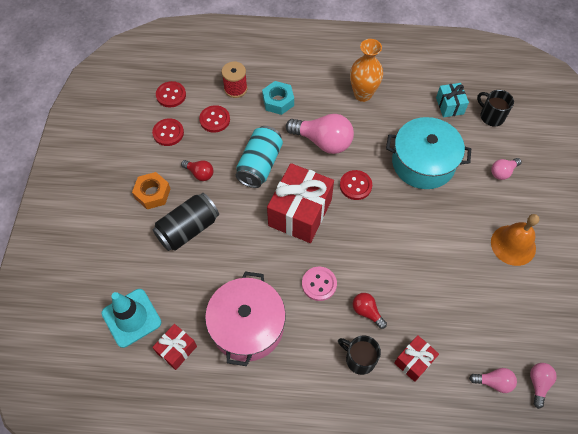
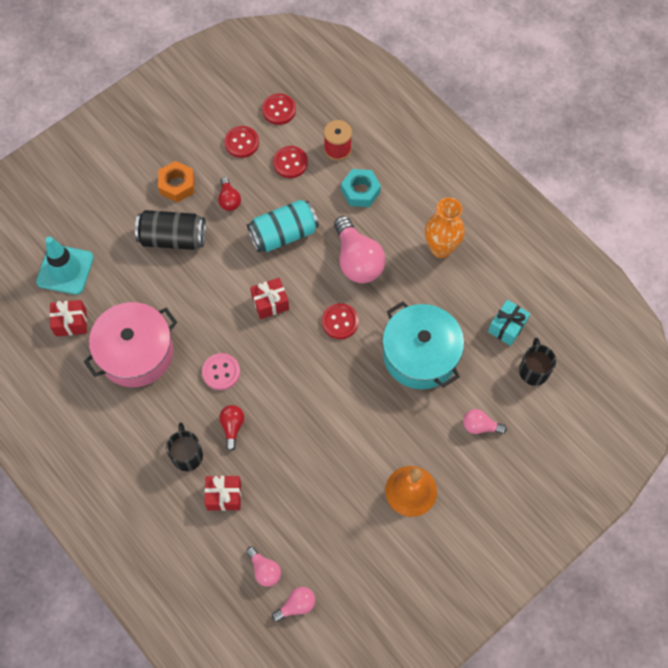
camera: 45 degrees right, 5 degrees up
(300, 213) = (270, 303): red gift -> red gift, size x0.52

